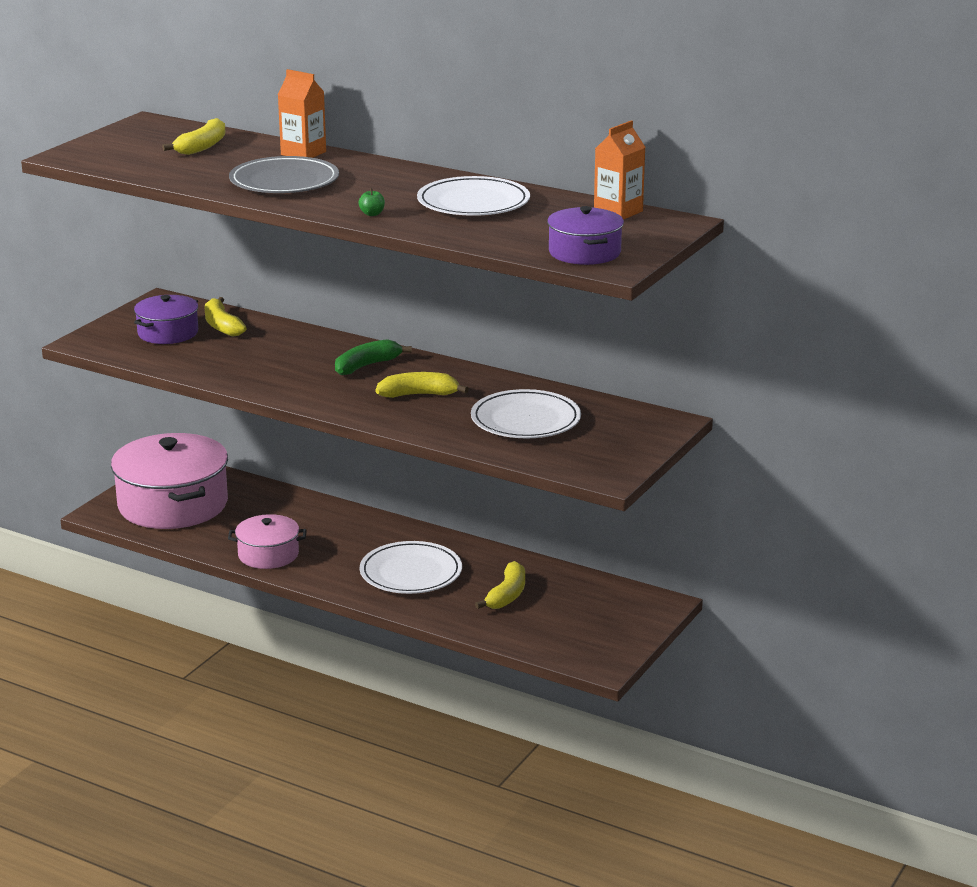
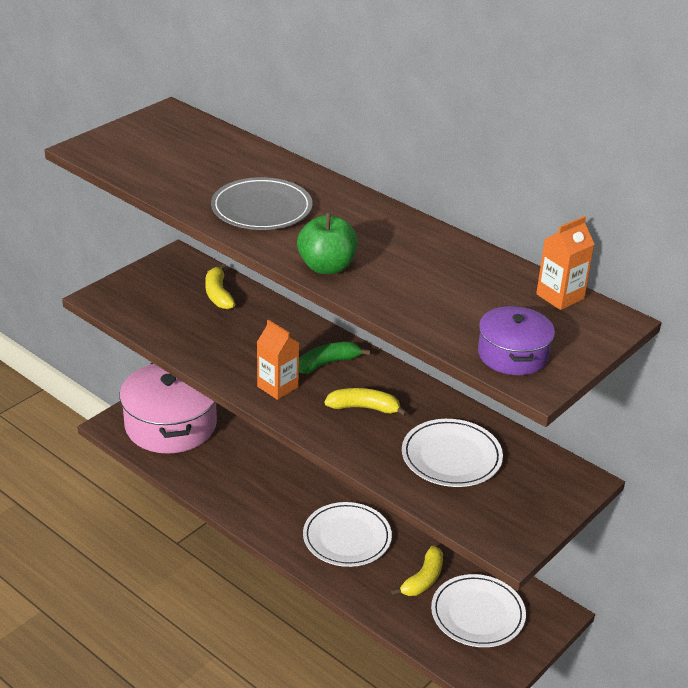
camera: 10 degrees right, 10 degrees up
(168, 333) = (171, 296): purple pot -> none
(202, 147) = (205, 151): yellow banana -> none
(268, 554) = (233, 496): pink pot -> none
(303, 153) = (291, 172): orange carton -> orange carton (277, 387)
(372, 214) = (326, 267): green apple -> green apple, size x2.42
(473, 202) = (425, 263): white plate -> white plate (477, 614)

